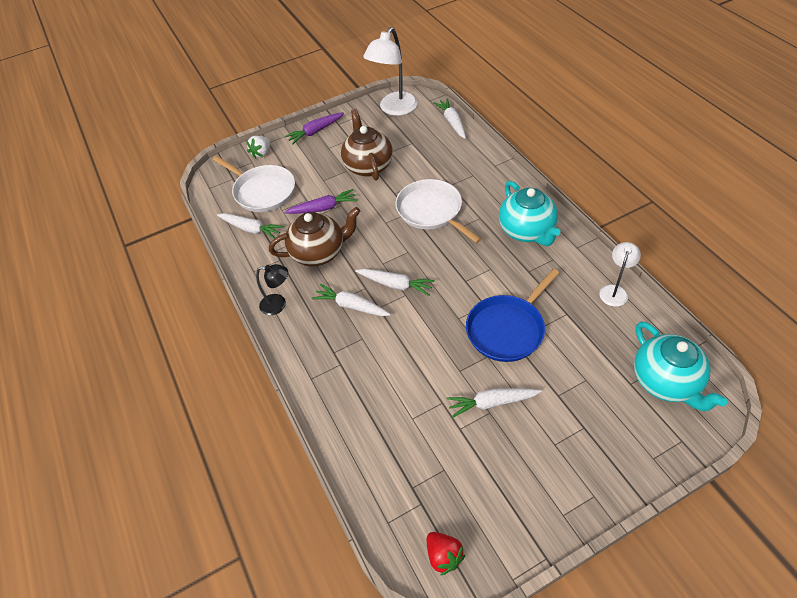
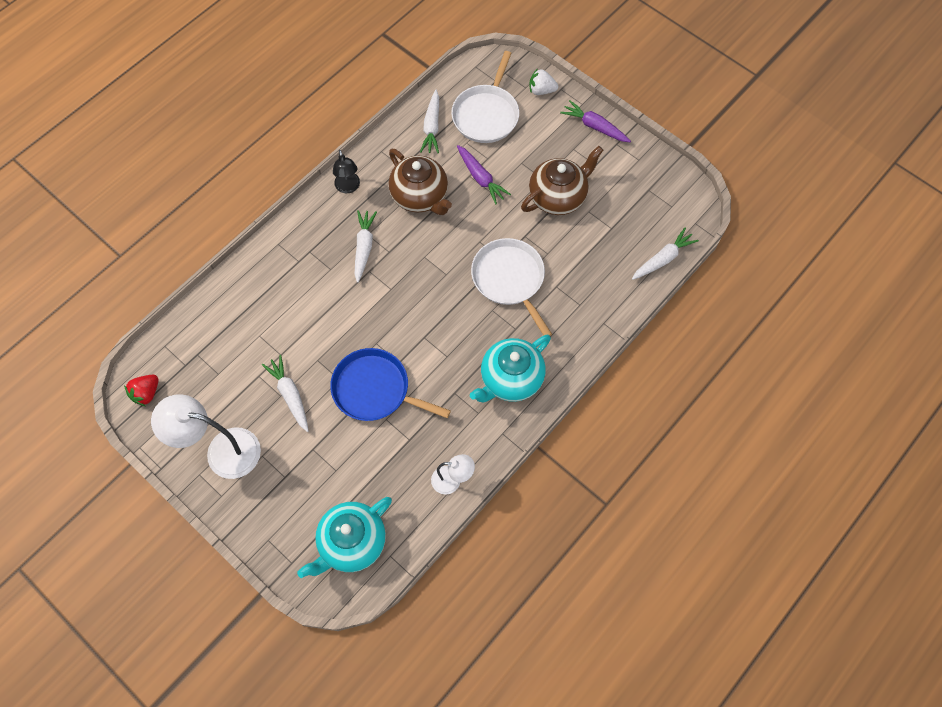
camera: 65 degrees right, 15 degrees up
(394, 109) = (664, 191): white lamp -> white lamp (222, 451)
(395, 285) = (400, 277): white carrot -> none
(431, 211) = (509, 279): white pan -> white pan turned 60 degrees counterclockwise

